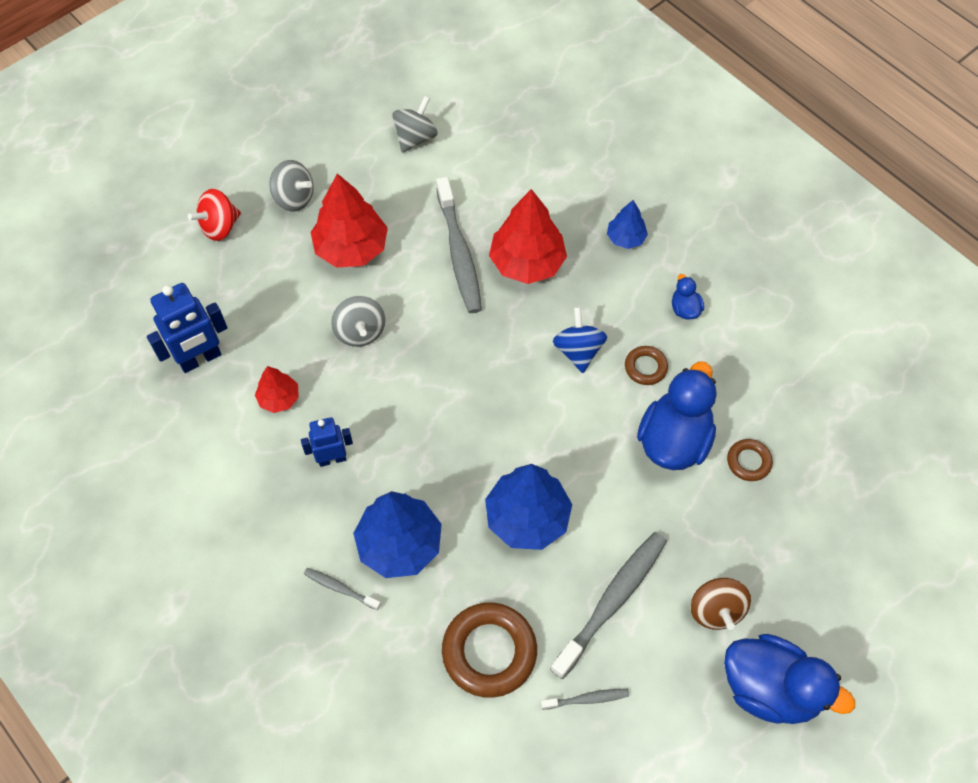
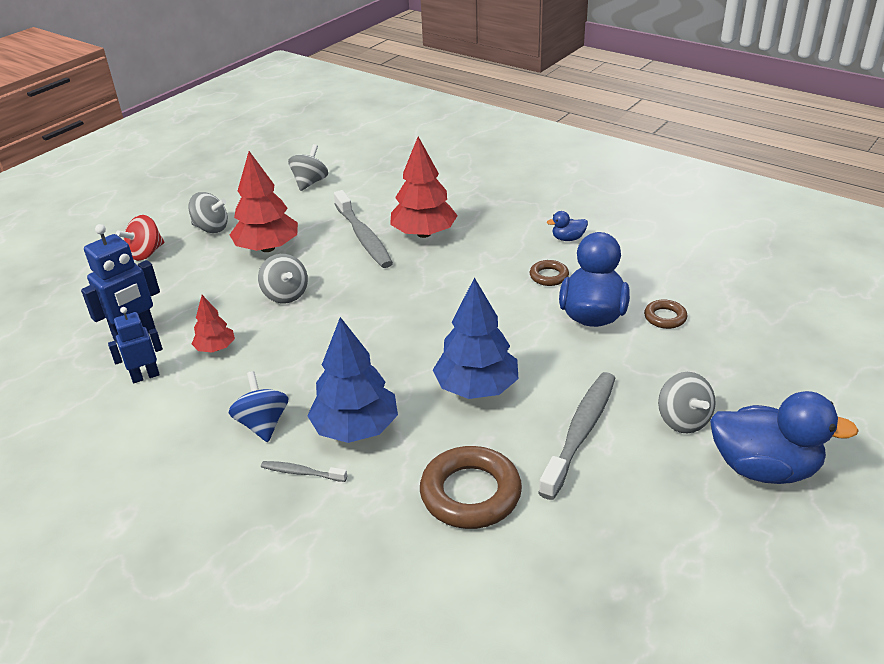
camera: 10 degrees left, 25 degrees down
(332, 459) = (275, 380): blue robot -> blue robot (145, 376)
(578, 351) = (486, 276): blue spinning top -> blue spinning top (263, 424)
(587, 699) = (585, 512): grey toothbrush -> none
(625, 238) = (502, 209): blue tree -> none
(685, 309) = (568, 238): blue duck -> blue duck turned 75 degrees counterclockwise
(715, 610) = (683, 420): brown spinning top -> grey spinning top

